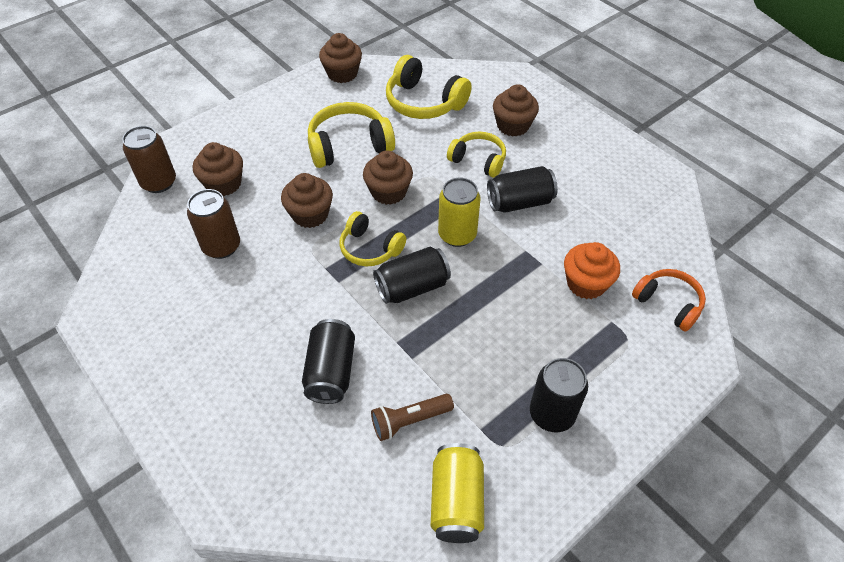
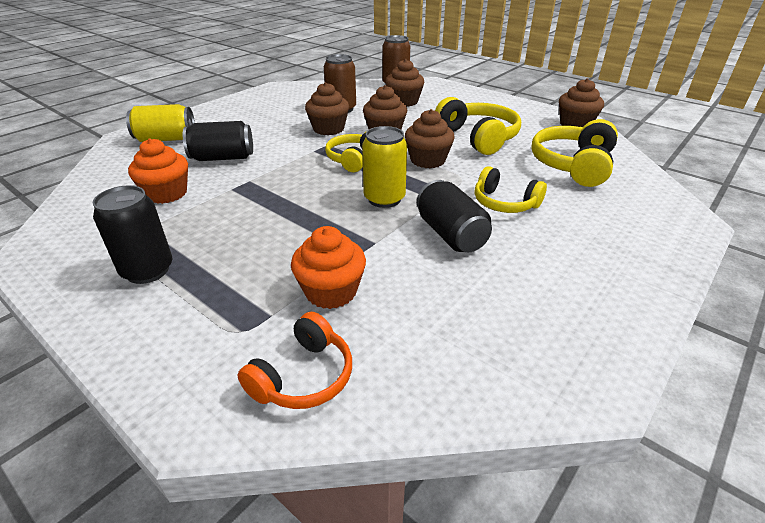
camera: 80 degrees right, 15 degrees down
(409, 420) = (166, 193): brown flashlight -> orange cupcake
(412, 287) = (311, 182): black can -> none
(456, 501) = (79, 221): yellow can -> yellow can (166, 139)
(478, 160) = (504, 203): yellow headphones -> yellow headphones turned 105 degrees clockwise
(513, 126) = (585, 222): brown cupcake -> brown cupcake (328, 129)

